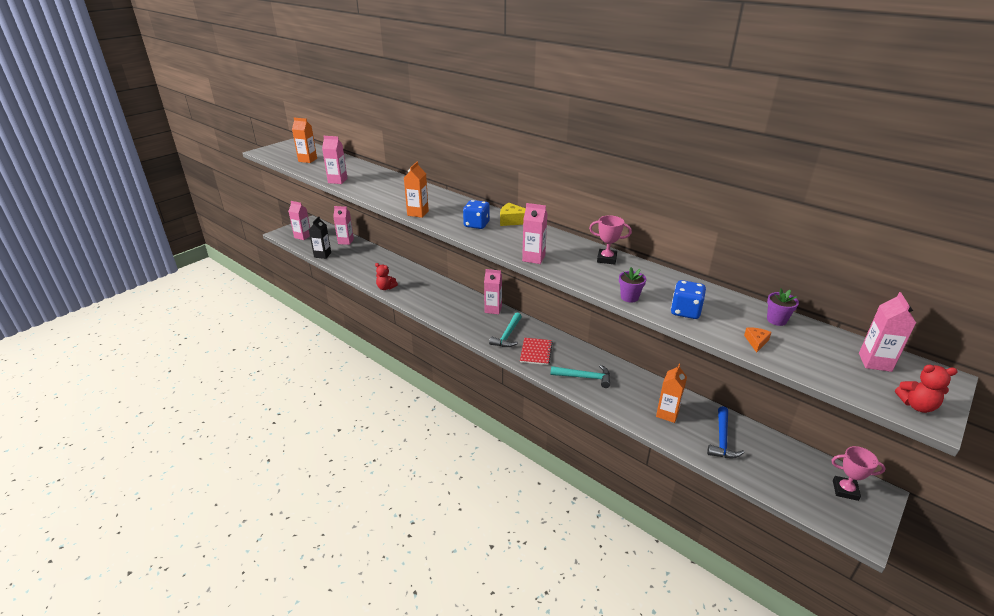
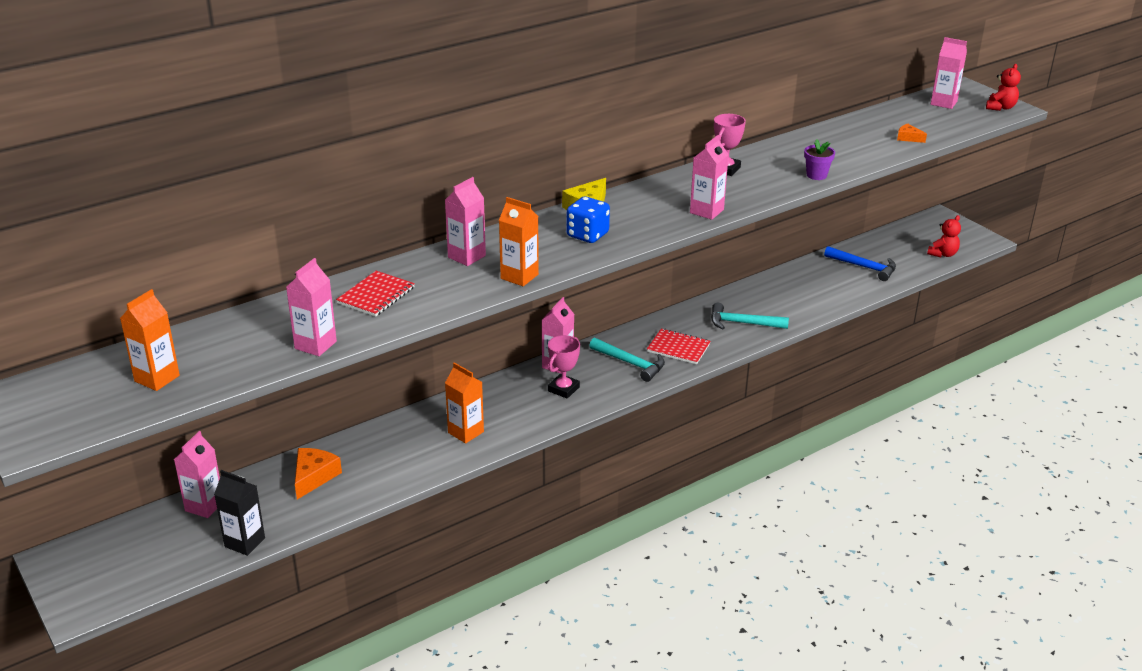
camera: 75 degrees left, 0 degrees up
(303, 236) = (127, 572): pink carton -> pink carton (466, 256)
(370, 260) = (314, 477): none -> orange cheese
(386, 185) = (376, 295): none -> red notebook
(386, 288) = (432, 466): red teddy bear -> red teddy bear (943, 254)
(584, 377) = (742, 323): turquoise hammer -> turquoise hammer turned 105 degrees counterclockwise
(667, 414) = (820, 287): orange carton -> orange carton (466, 432)
(685, 311) = (850, 155): blue dice -> none
(776, 320) = (873, 120): purple flower pot -> none
(845, 490) = (936, 230): pink trophy -> pink trophy (563, 389)

